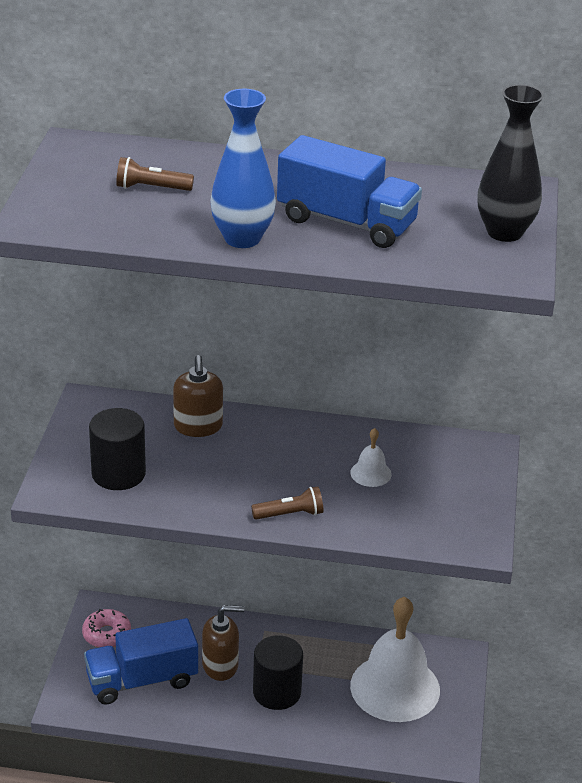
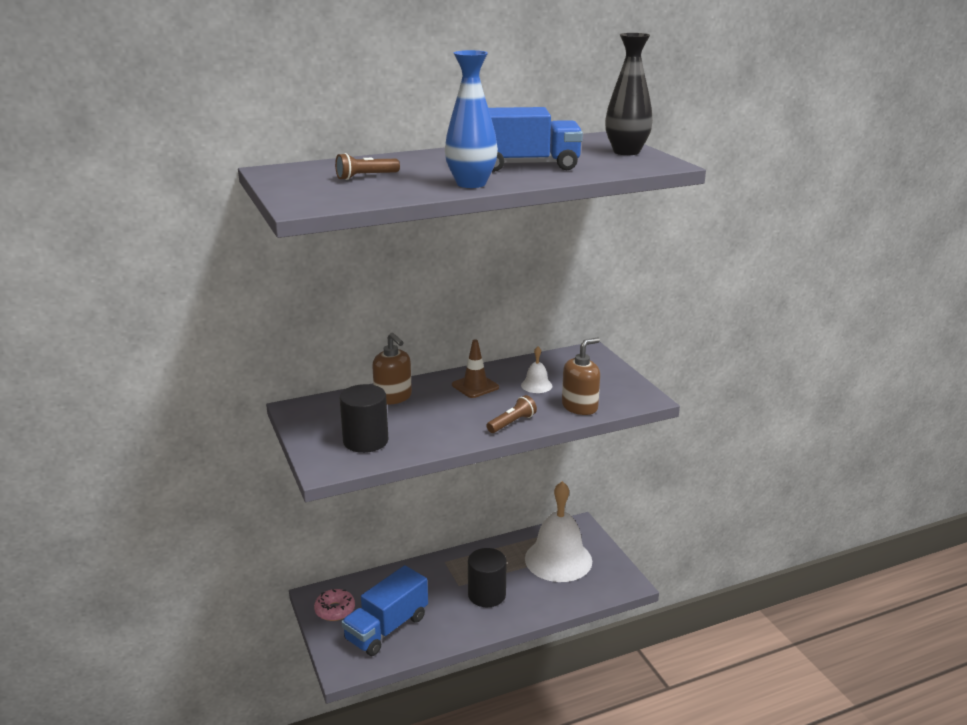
camera: 30 degrees left, 10 degrees down
(220, 665) = (434, 595): brown soap dispenser -> brown soap dispenser (580, 407)
(300, 446) = (475, 386): none -> brown traffic cone

